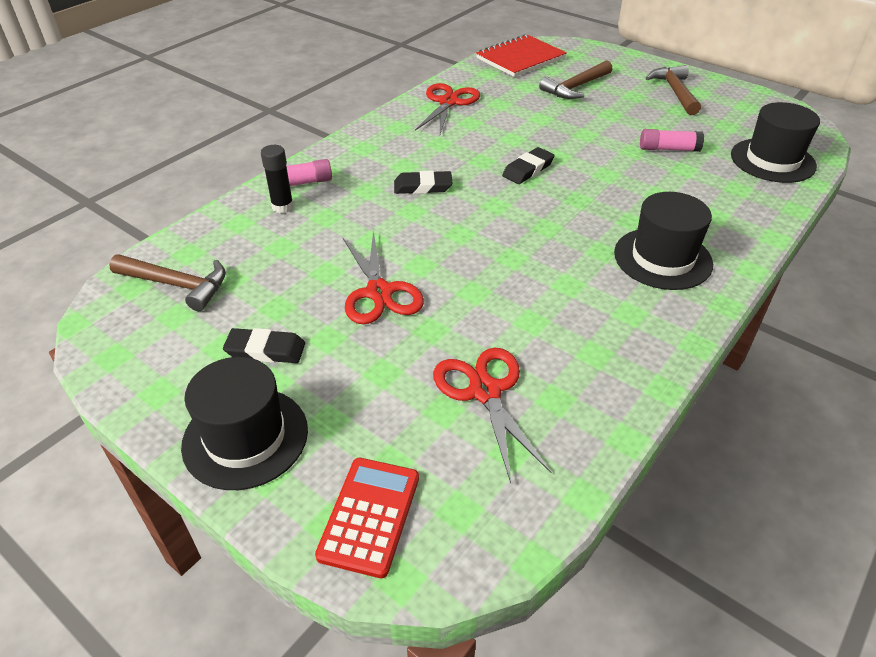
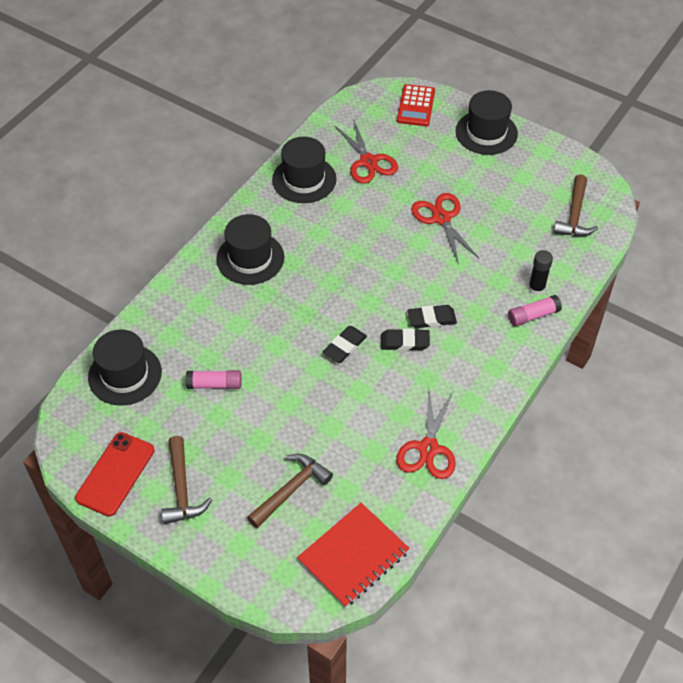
camera: 175 degrees right, 10 degrees up
(177, 285) = (574, 215): brown hammer -> brown hammer turned 90 degrees counterclockwise
(265, 350) = (497, 176): black eraser -> black eraser (404, 342)
(600, 366) = (304, 179): none -> black hat
(741, 101) = (115, 474): none -> red phone

